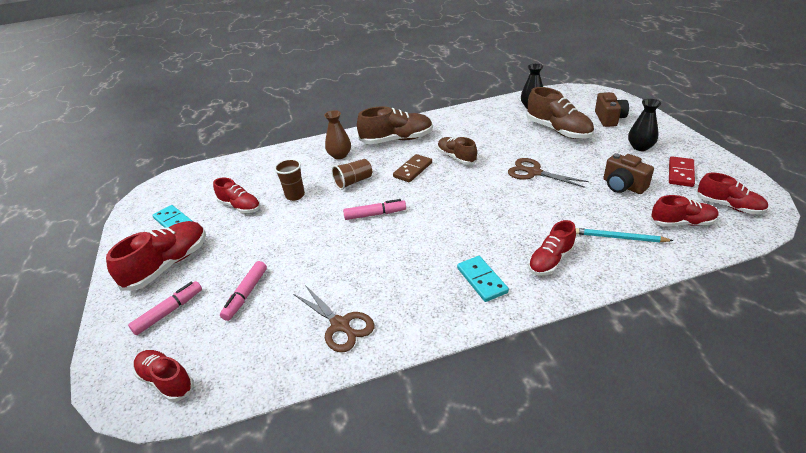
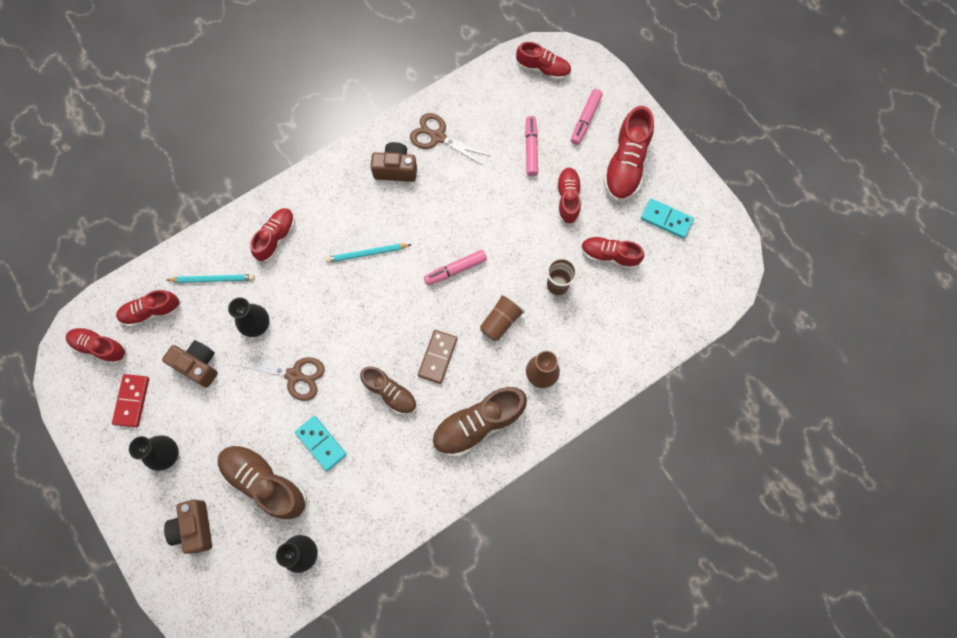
camera: 160 degrees right, 35 degrees up
(243, 247) = (567, 199): none -> red shoe
(402, 301) = (396, 169): none -> brown camera
(454, 235) = (367, 254): none -> turquoise pencil
(481, 280) = (334, 203): turquoise domino -> turquoise domino (321, 443)
(569, 203) = (256, 324): none -> black vase

